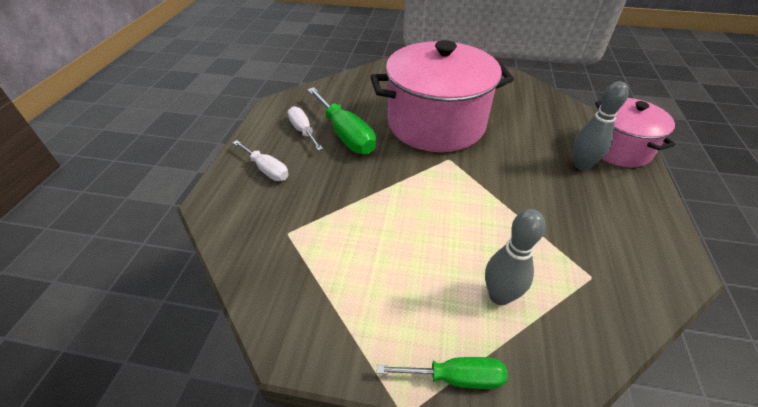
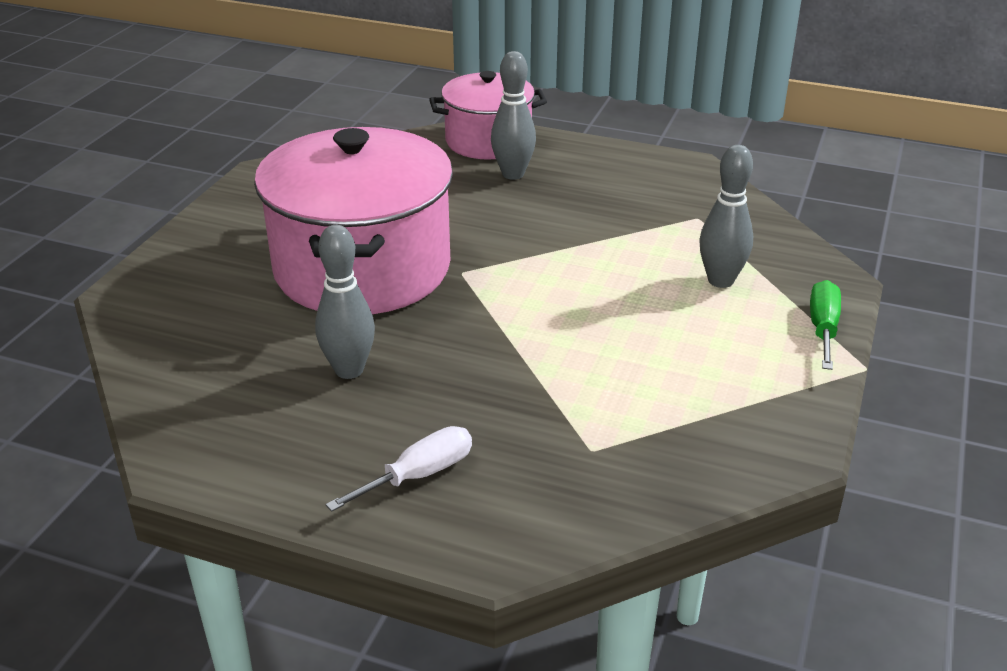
camera: 80 degrees left, 10 degrees down
(303, 131) = (309, 424): white screwdriver -> none
(346, 135) = (349, 370): green screwdriver -> grey bowling pin

